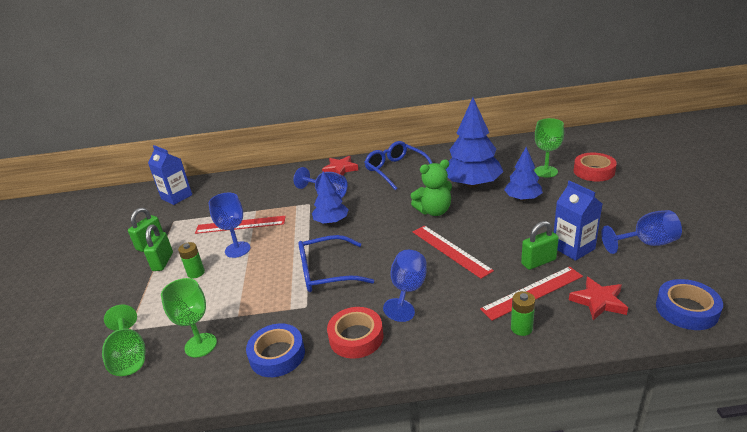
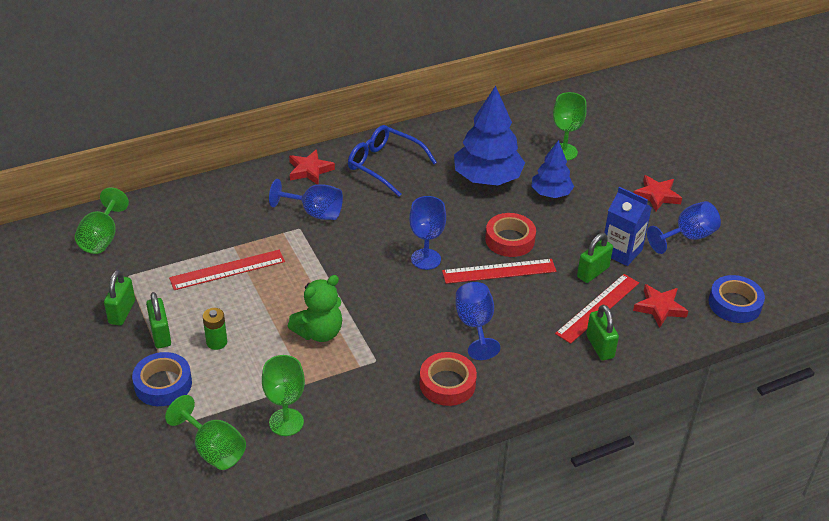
camera: 25 degrees left, 10 degrees up
(176, 197) = (102, 238): blue carton -> green goblet
(237, 249) = (248, 304): blue goblet -> blue goblet (426, 259)
(277, 355) = (377, 416): blue tape -> blue tape (163, 384)
(326, 272) = (375, 318): blue glasses -> none
(331, 221) = (343, 251): blue tree -> none
(434, 211) = (459, 222): green teddy bear -> green teddy bear (319, 332)
(450, 250) = (499, 271): red ruler -> red ruler turned 45 degrees counterclockwise
(521, 328) = (600, 346): green battery -> green padlock
(593, 171) = (615, 147): red tape -> red tape (510, 240)
(622, 208) = (656, 195): none -> red star

